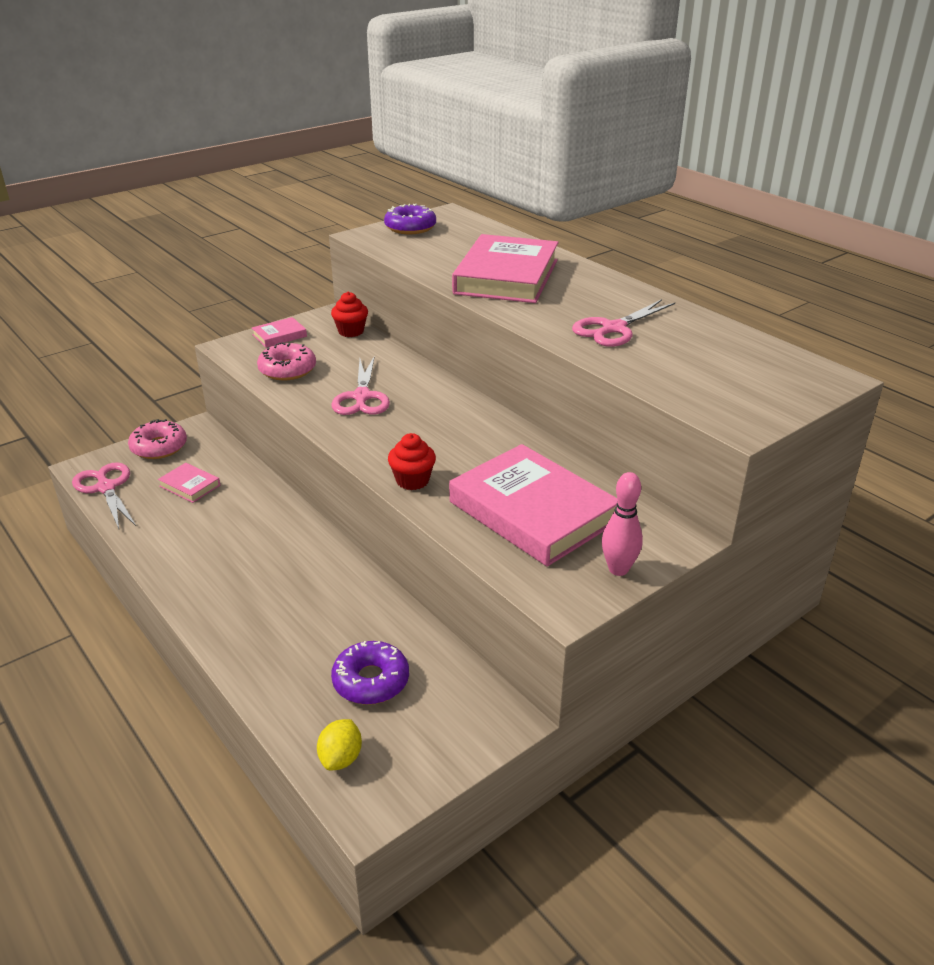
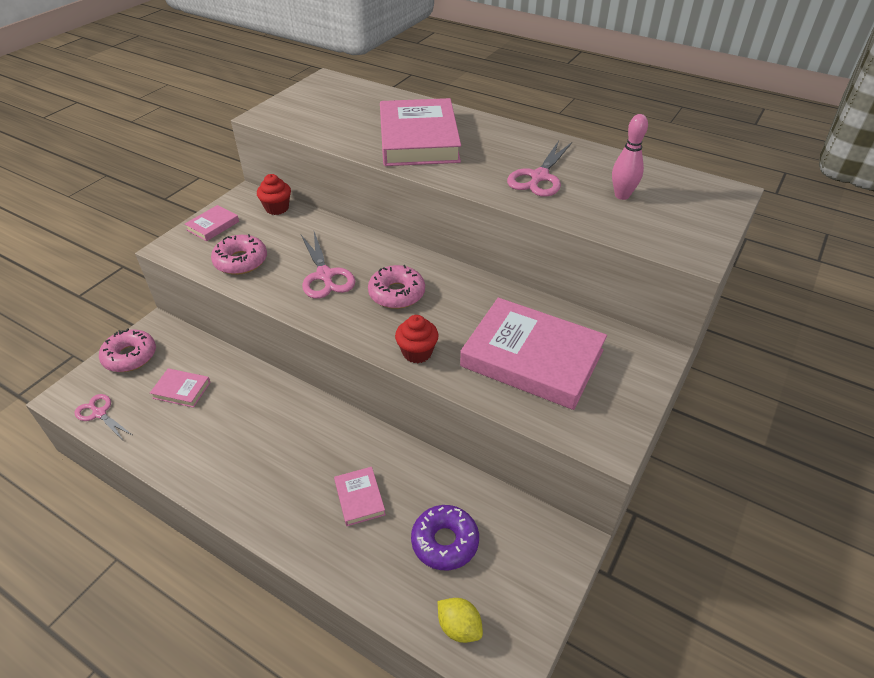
camera: 20 degrees left, 10 degrees up
(106, 488) = (99, 413): pink scissors -> pink scissors, size x0.65
(307, 619) = (359, 498): none -> pink book
(341, 758) = (459, 627): yellow lemon -> yellow lemon turned 45 degrees counterclockwise
(410, 227) = (302, 100): purple donut -> none
(425, 426) = (397, 293): none -> pink donut
(618, 569) = (628, 396): pink bowling pin -> pink bowling pin (622, 195)

